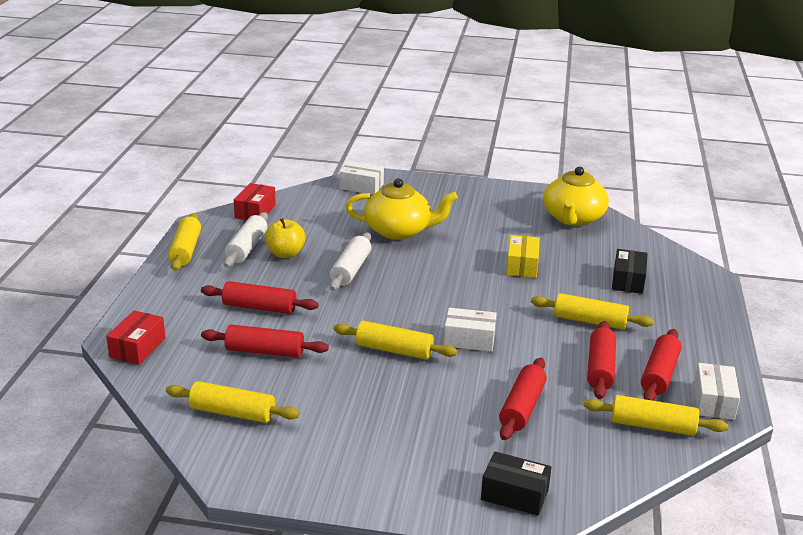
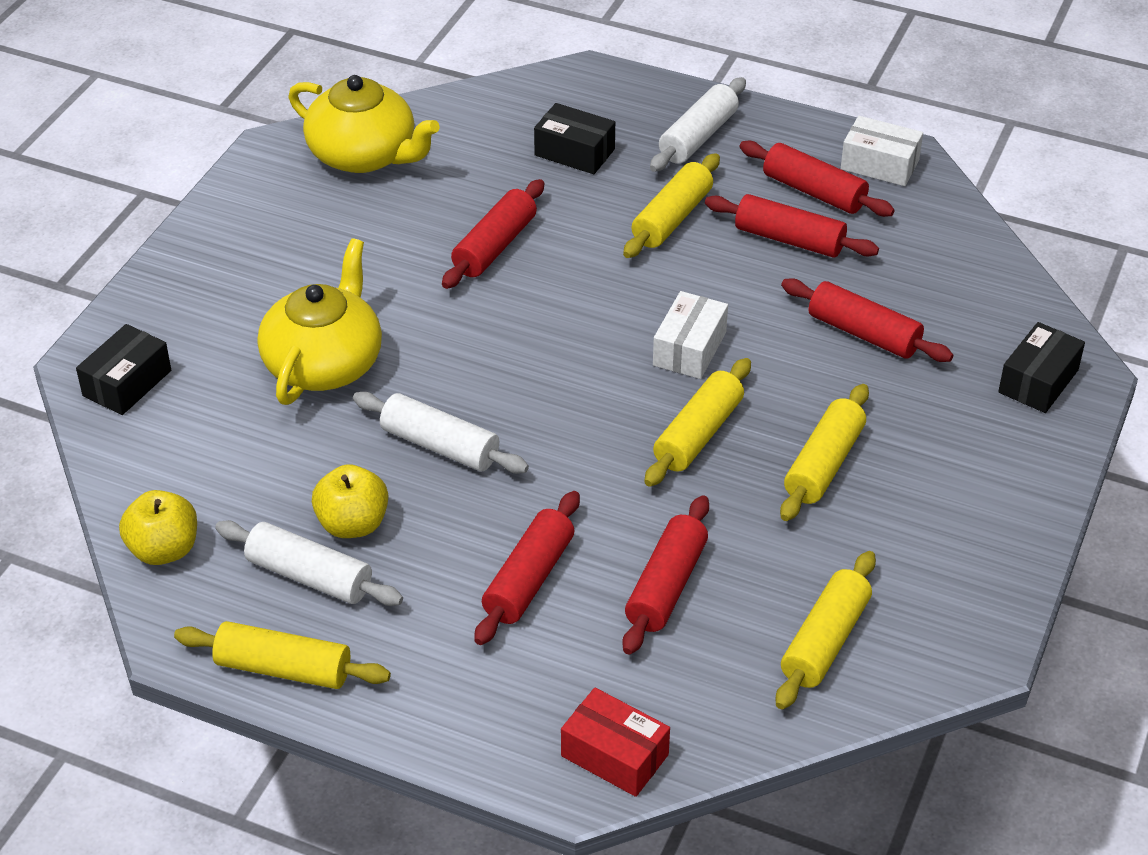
camera: 75 degrees left, 15 degrees up
(255, 211) = (164, 550): red box -> yellow apple
(361, 186) = (127, 383): white box -> black box
(522, 265) = (494, 246): yellow box -> red rolling pin
(652, 426) = (921, 229): yellow rolling pin -> yellow rolling pin (824, 464)
(680, 323) = (698, 137): none -> white rolling pin

